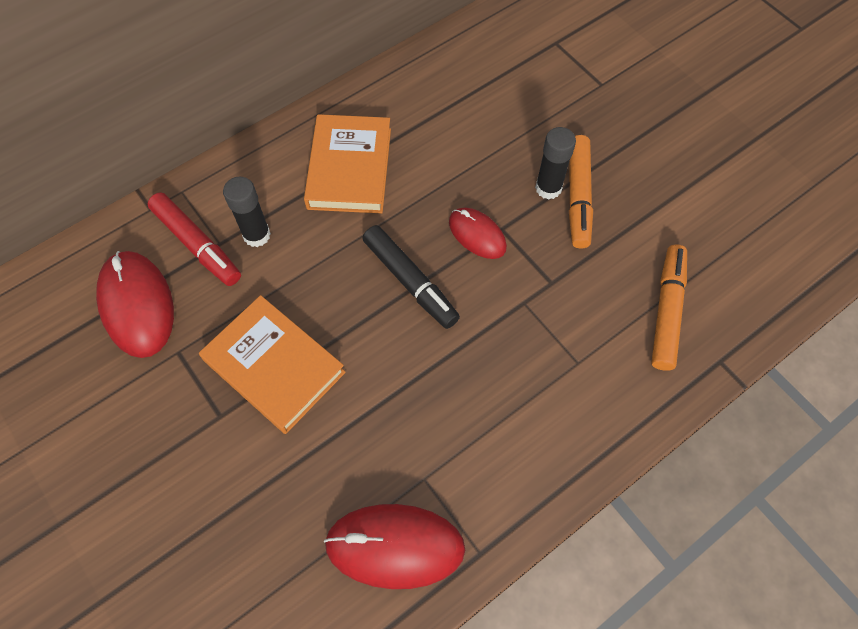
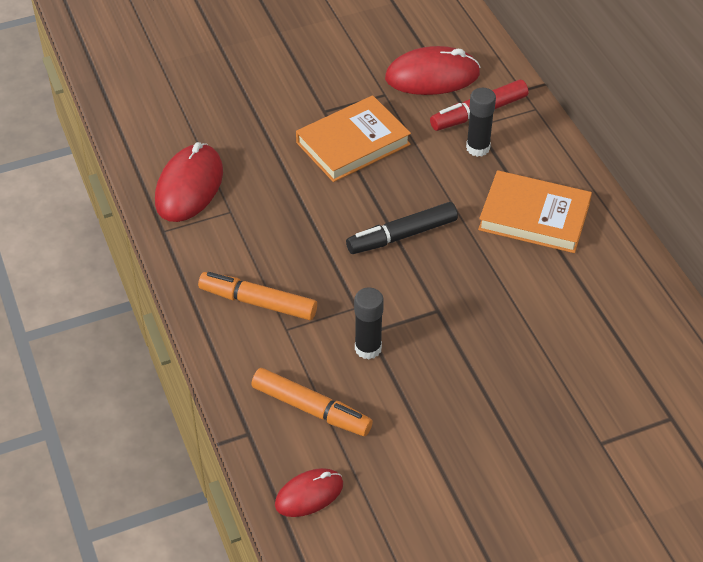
camera: 105 degrees right, 15 degrees down
(477, 235) = (436, 291): red mouse -> red mouse (309, 494)
(548, 188) = (474, 357): black glue stick -> black glue stick (368, 348)
(578, 197) = (457, 378): orange marker -> orange marker (258, 302)

